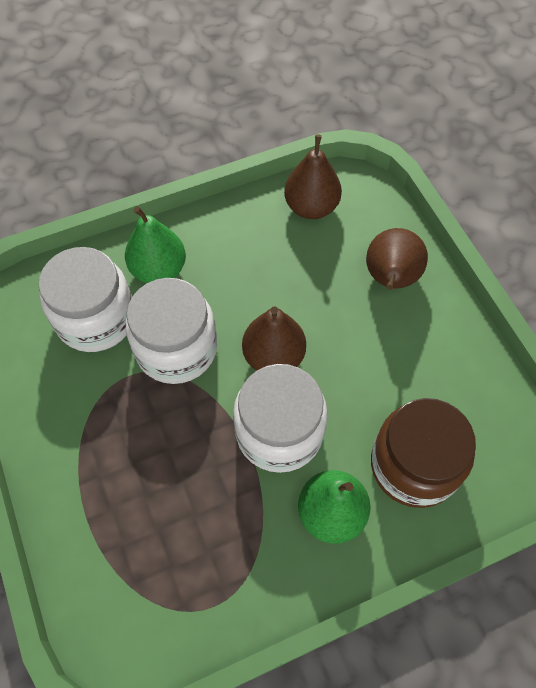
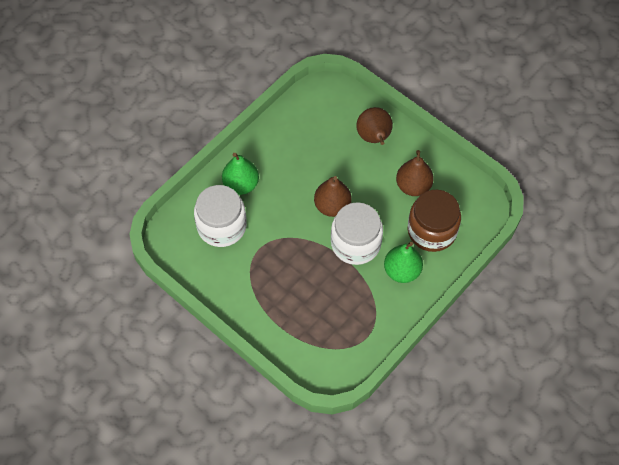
camera: 25 degrees left, 0 degrees up
(176, 348) = (277, 223): white jar -> none
(311, 207) = (308, 112): brown pear -> brown pear (413, 186)

